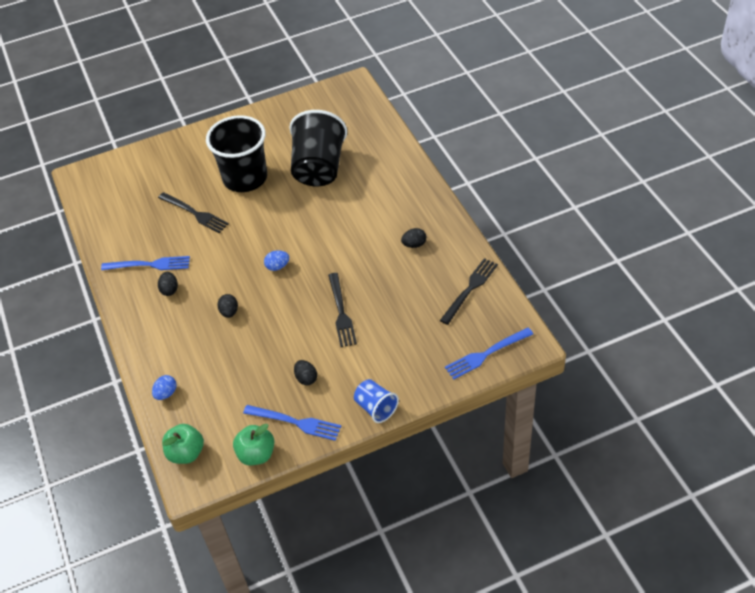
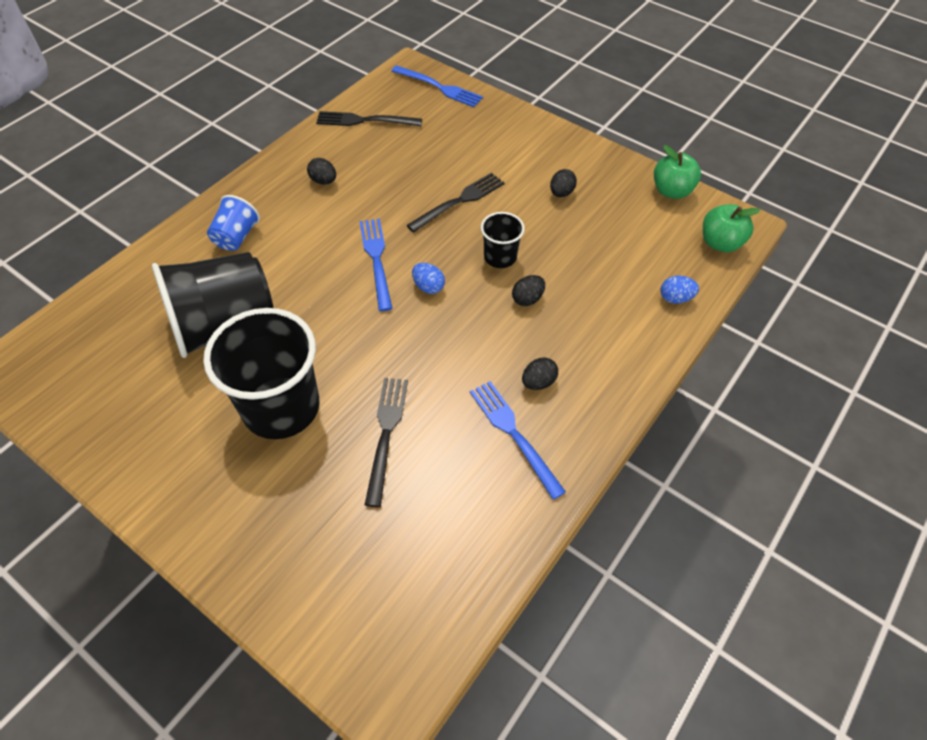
camera: 125 degrees left, 5 degrees up
(273, 313) = (500, 257): none -> black cup
(296, 422) = (615, 179): blue fork -> blue fork (376, 259)
(376, 408) = (553, 133): blue cup -> blue cup (236, 237)

